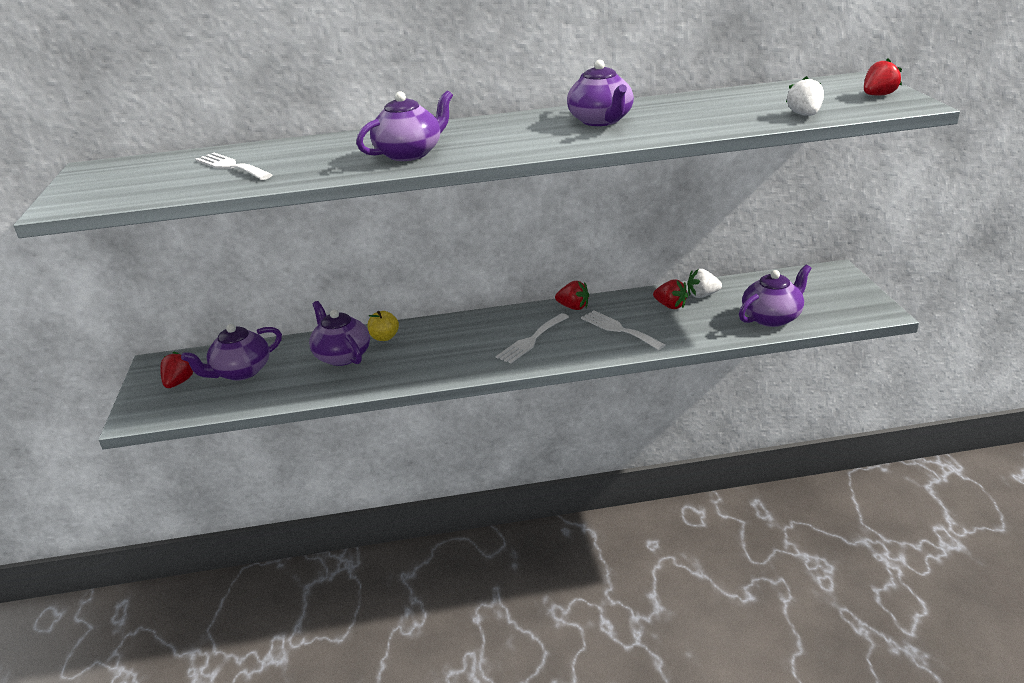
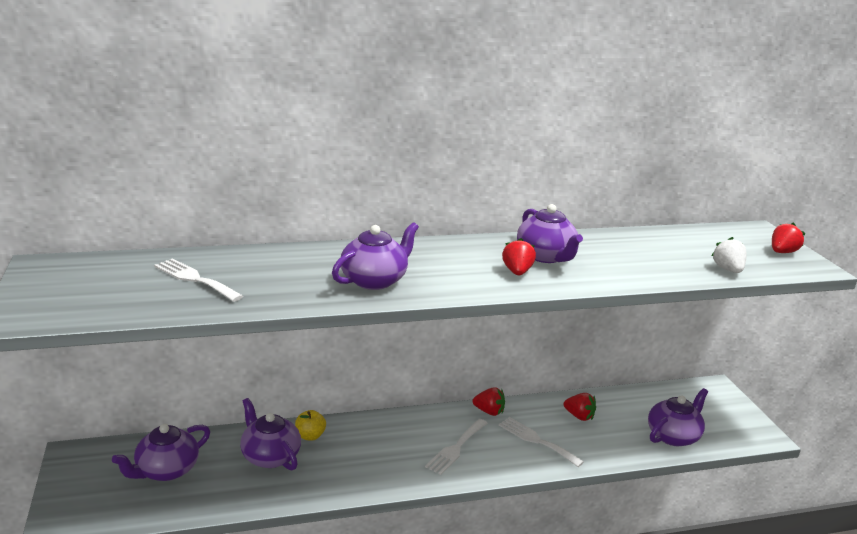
camera: 10 degrees left, 5 degrees down
(179, 382) = (101, 480): red strawberry -> red strawberry (517, 272)
(702, 295) = (606, 406): white strawberry -> none

